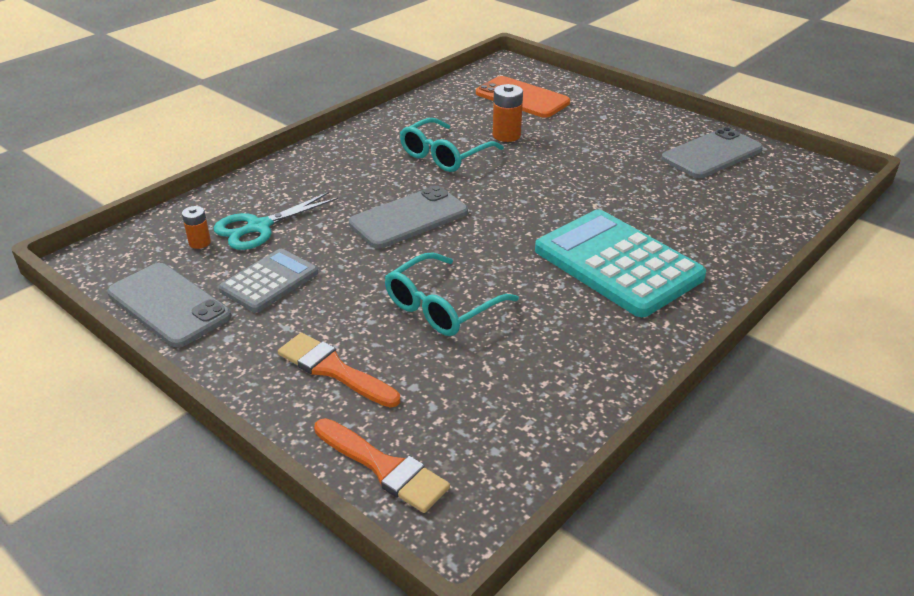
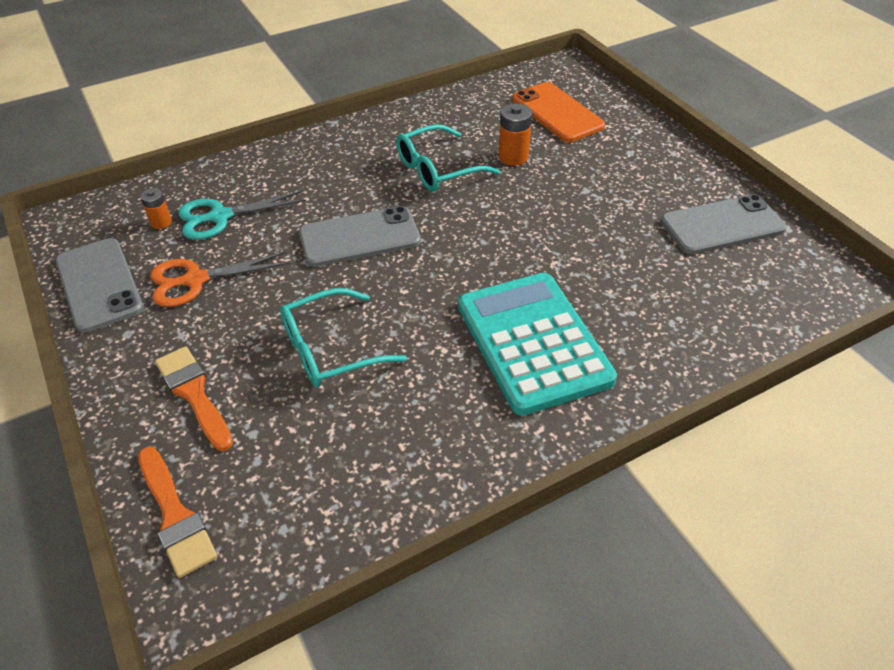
camera: 20 degrees right, 10 degrees up
(269, 281) = (195, 280): grey calculator -> orange scissors

